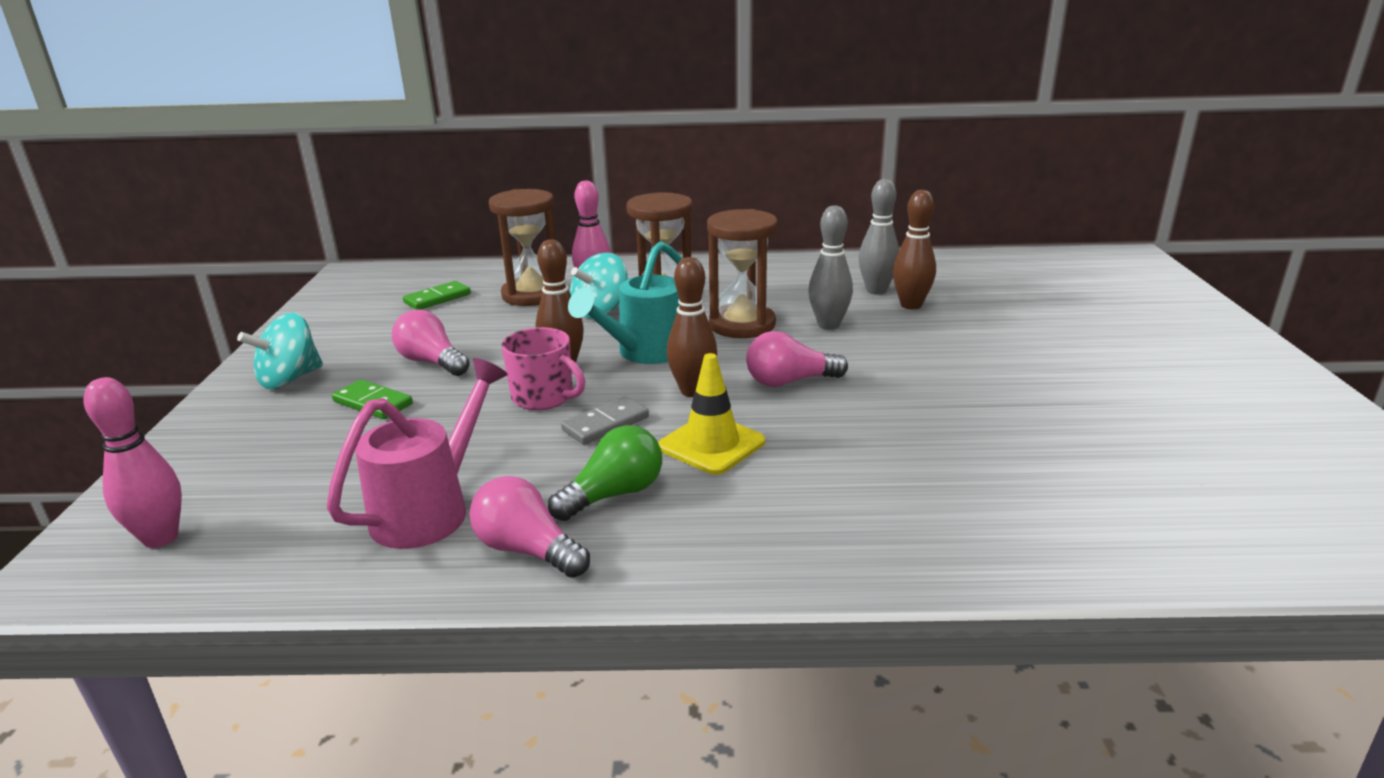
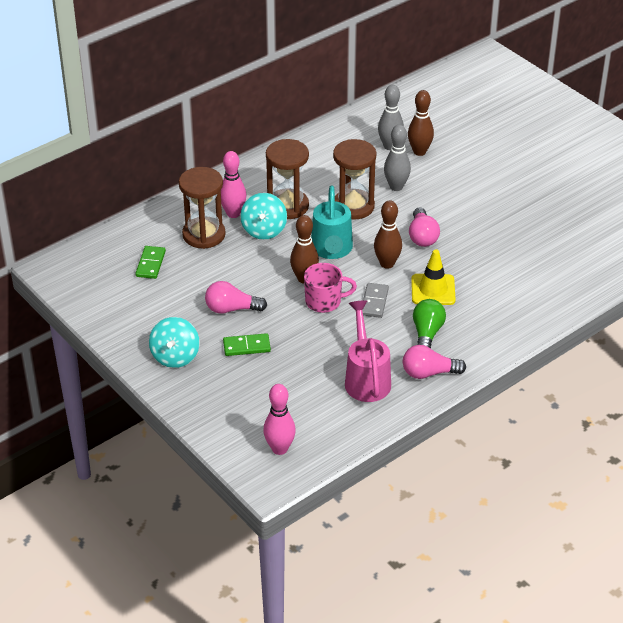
camera: 40 degrees left, 15 degrees up
(789, 381) = (422, 236): pink light bulb -> pink light bulb turned 45 degrees counterclockwise

